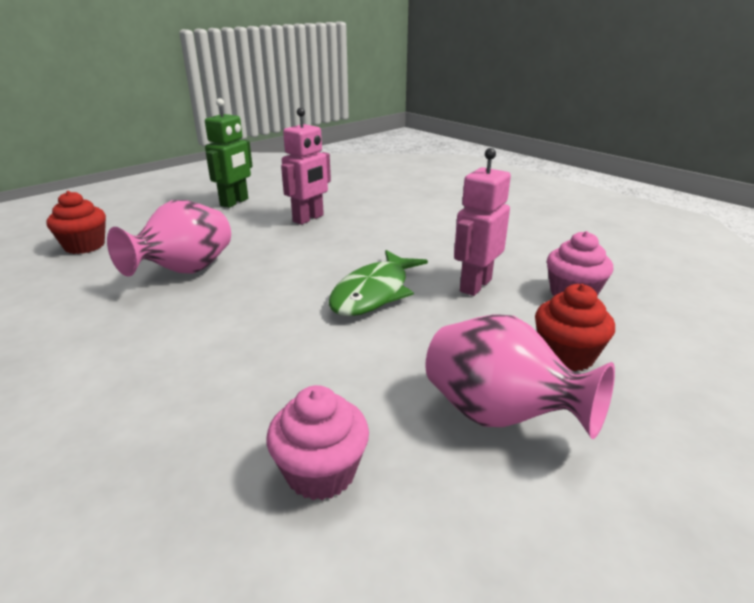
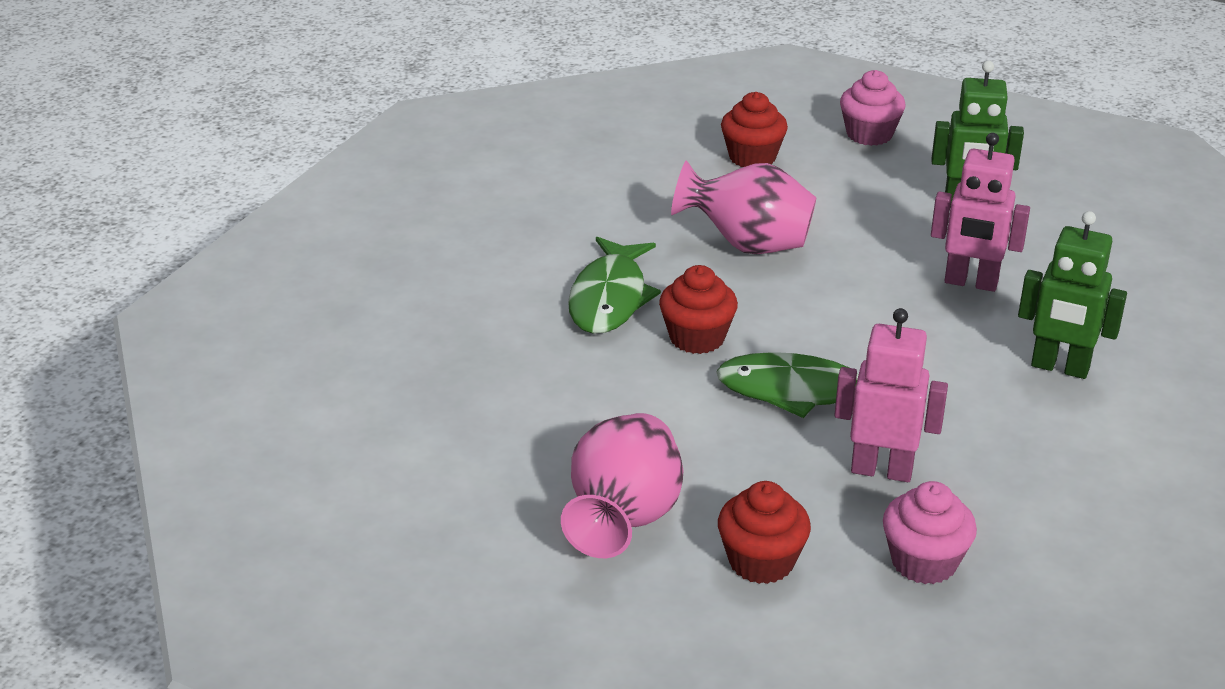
camera: 70 degrees right, 5 degrees up
(175, 347) = (609, 298): none -> green fish
(274, 318) = (697, 338): none -> red cupcake
(321, 472) = (500, 431): pink cupcake -> pink cupcake (869, 134)
(405, 217) = (1059, 368): none -> green robot

